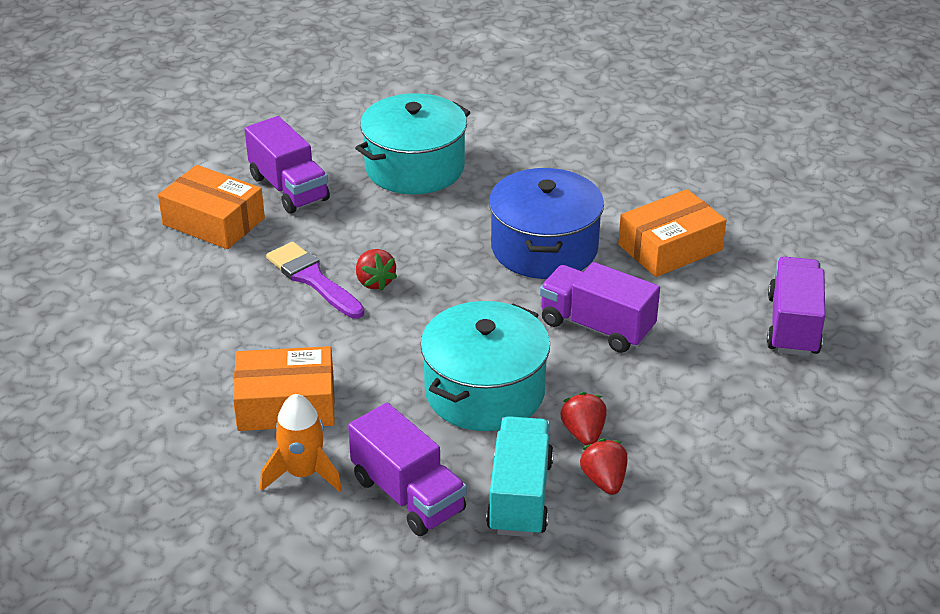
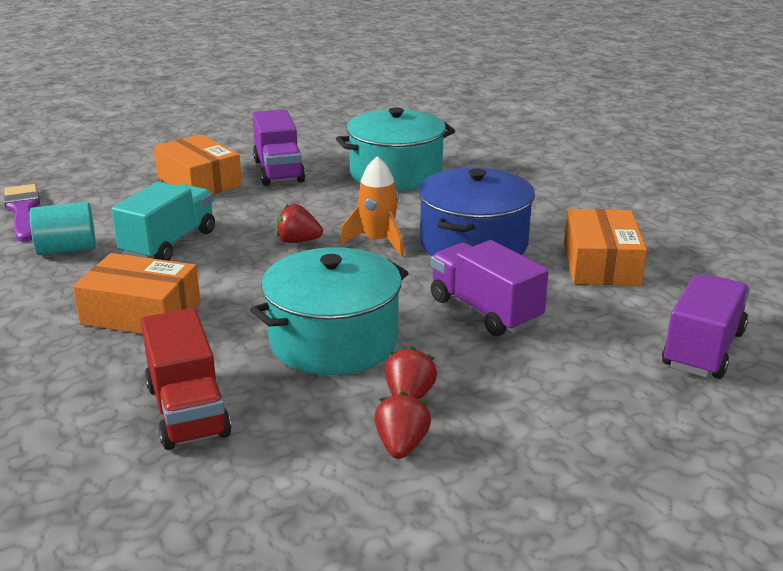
camera: 20 degrees right, 10 degrees down
(147, 345) = (67, 249): none -> turquoise cylinder
(303, 473) = (106, 370): orange rocket -> orange rocket (378, 241)
(312, 279) = (245, 230): purple brush -> purple brush (23, 211)
(375, 282) = (298, 241): red strawberry -> red strawberry turned 105 degrees clockwise
(408, 495) = (187, 411): purple truck -> red truck
(520, 496) = (300, 439): turquoise truck -> turquoise truck (169, 244)
(670, 247) = (600, 264): orange box -> orange box turned 75 degrees counterclockwise

